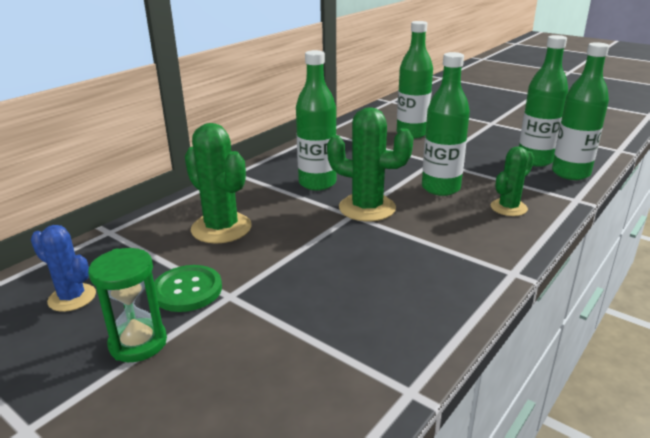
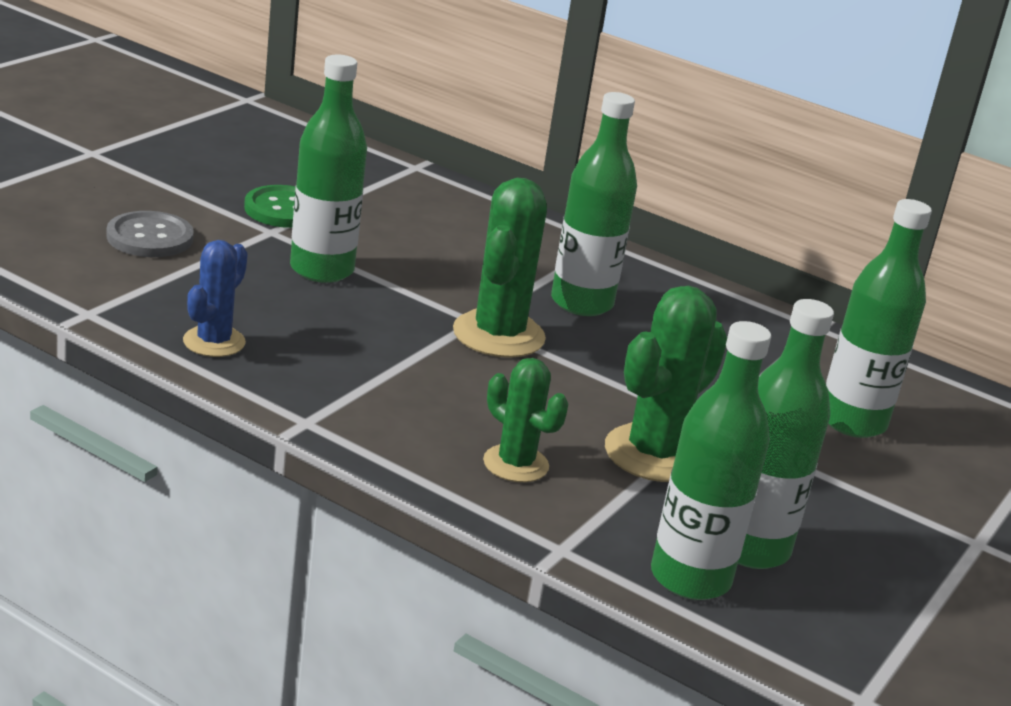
camera: 80 degrees right, 0 degrees up
(72, 298) = (276, 156): blue cactus -> blue cactus (214, 342)
(138, 343) = (194, 188): green hourglass -> none
(221, 228) = (428, 229): green cactus -> green cactus (654, 454)
(249, 364) = (150, 237): none -> grey button
(440, 188) = (584, 411): green bottle -> green bottle (322, 270)

